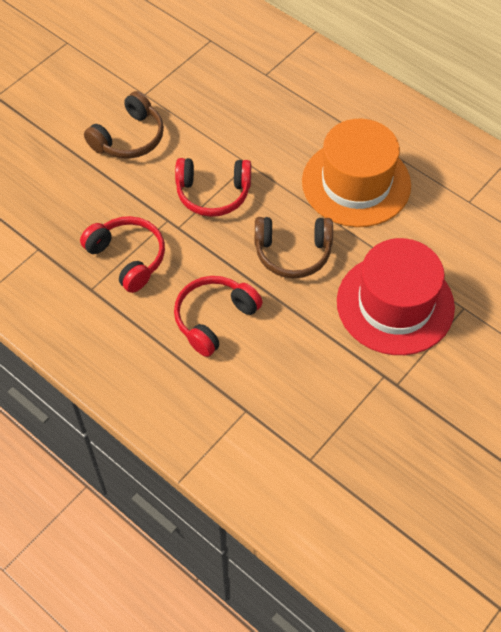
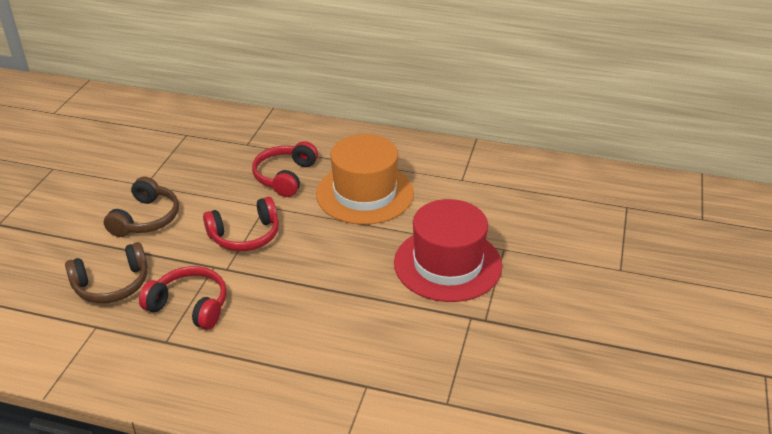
camera: 25 degrees left, 20 degrees down
(214, 318) = (297, 325): red headphones -> red headphones (285, 176)
(293, 253) = (340, 256): brown headphones -> brown headphones (112, 285)

